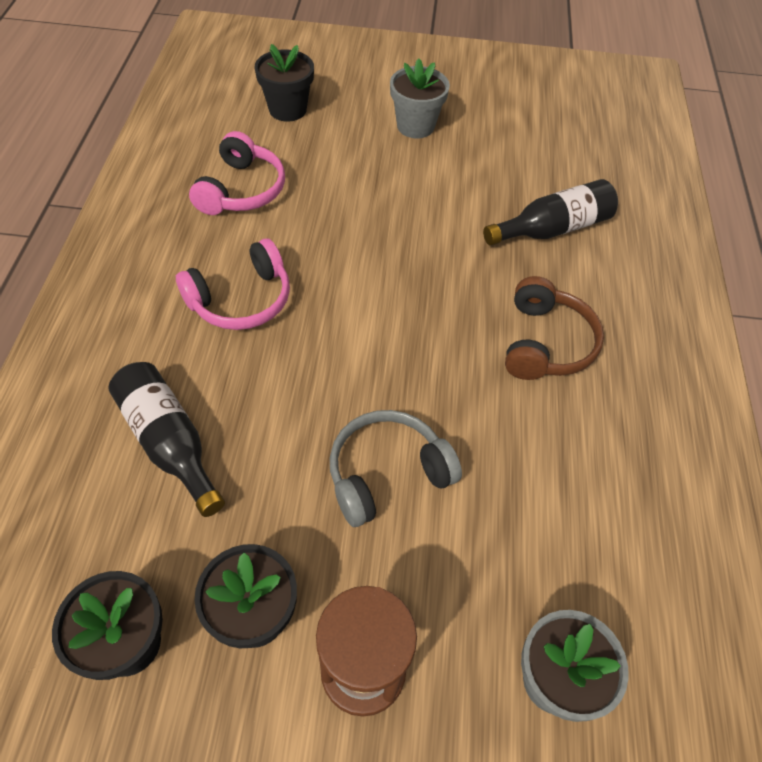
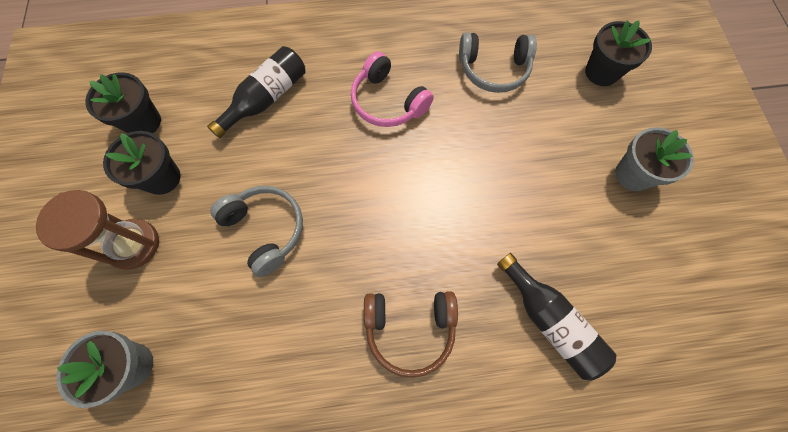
camera: 80 degrees right, 15 degrees up
(242, 190) = (493, 70): pink headphones -> grey headphones

